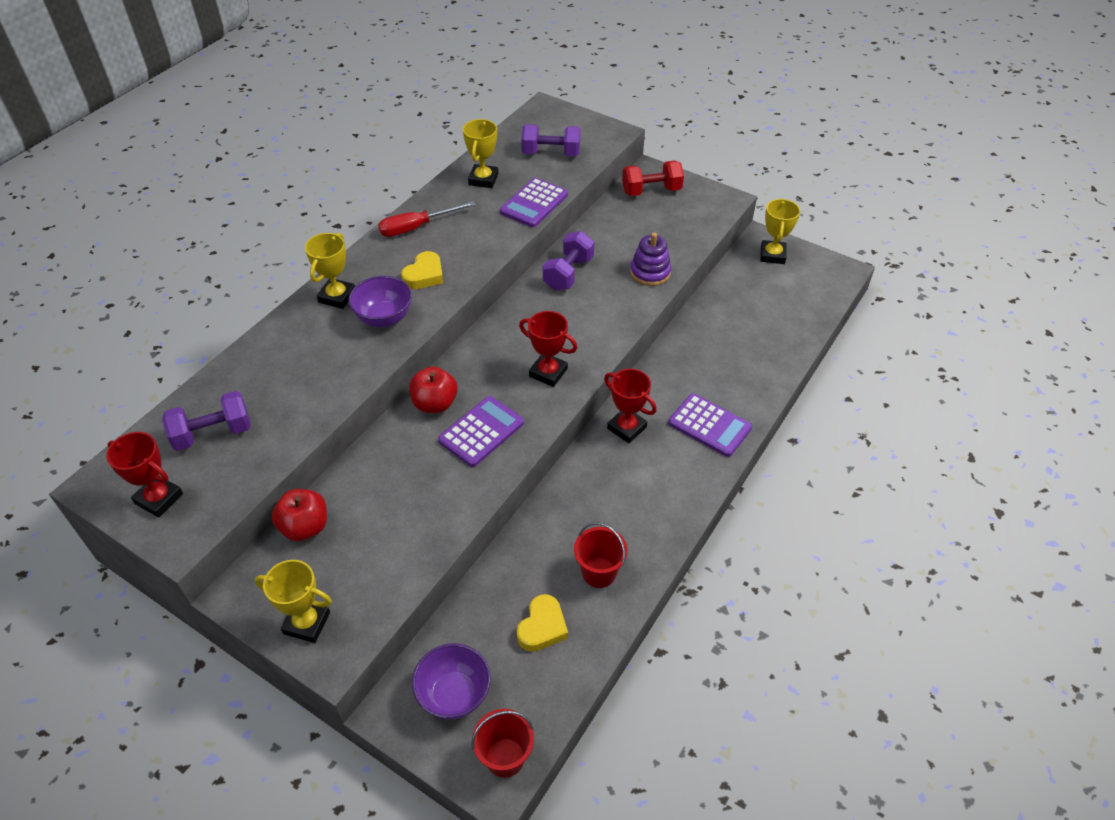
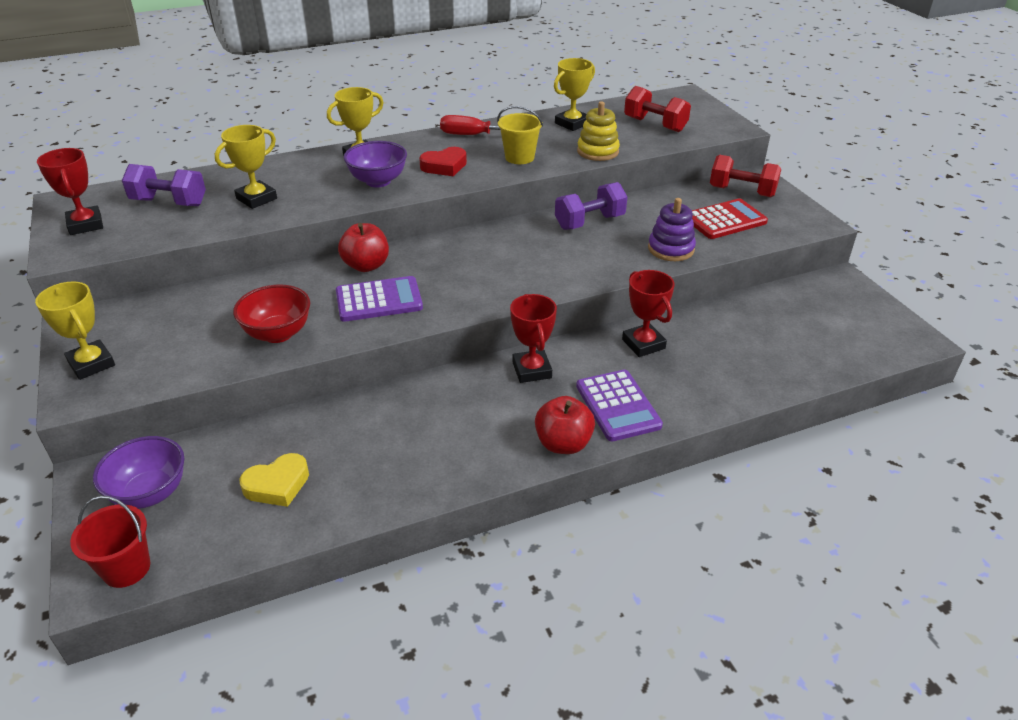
camera: 35 degrees right, 10 degrees down
(305, 527) = (172, 302): red apple -> red apple (563, 443)
(424, 275) = (444, 166): yellow heart -> red heart
(434, 506) = (278, 333): none -> red bowl
(477, 237) = (519, 157): none -> yellow bucket
(534, 203) = (598, 151): purple calculator -> yellow stacking toy
(548, 373) = (486, 283): red trophy -> red trophy (643, 344)
(551, 153) = (655, 124): purple dumbbell -> red dumbbell
(599, 572) = (375, 470): red bucket -> none
(663, 226) = (725, 220): none -> red calculator
(772, 255) = (841, 296): yellow trophy -> yellow trophy (256, 198)

